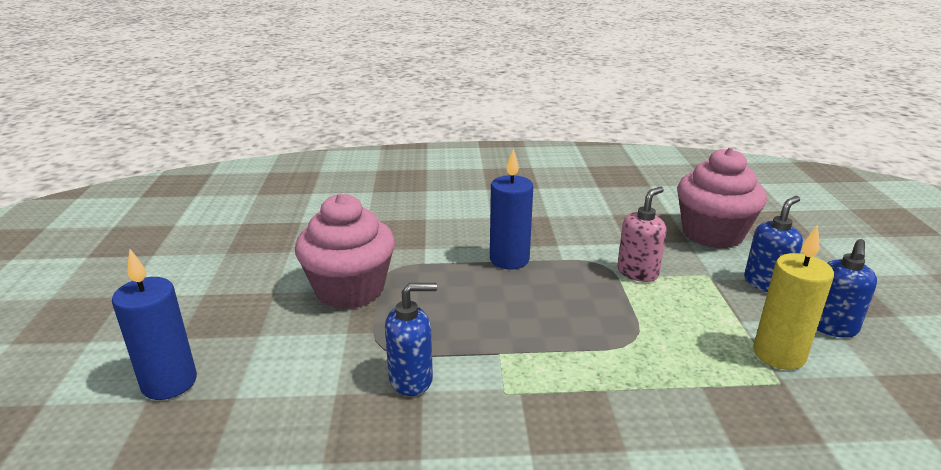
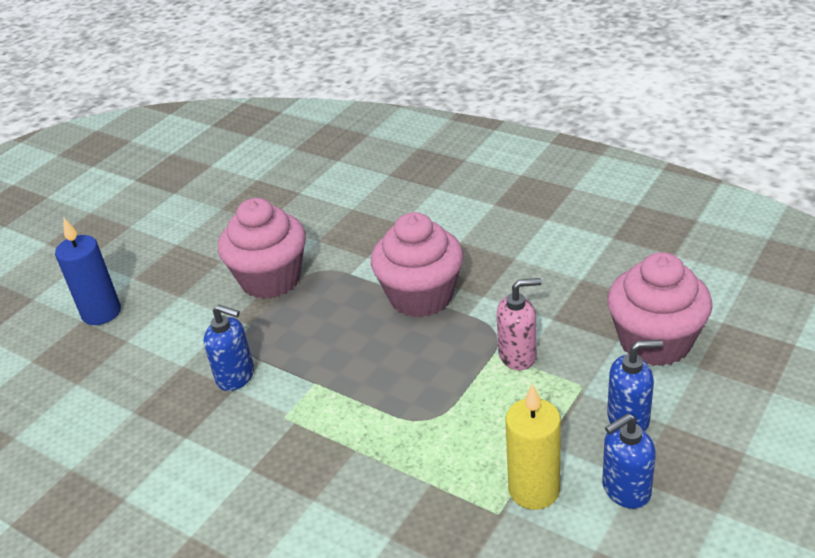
camera: 40 degrees right, 10 degrees up
(509, 259) = (421, 296): blue candle -> pink cupcake

